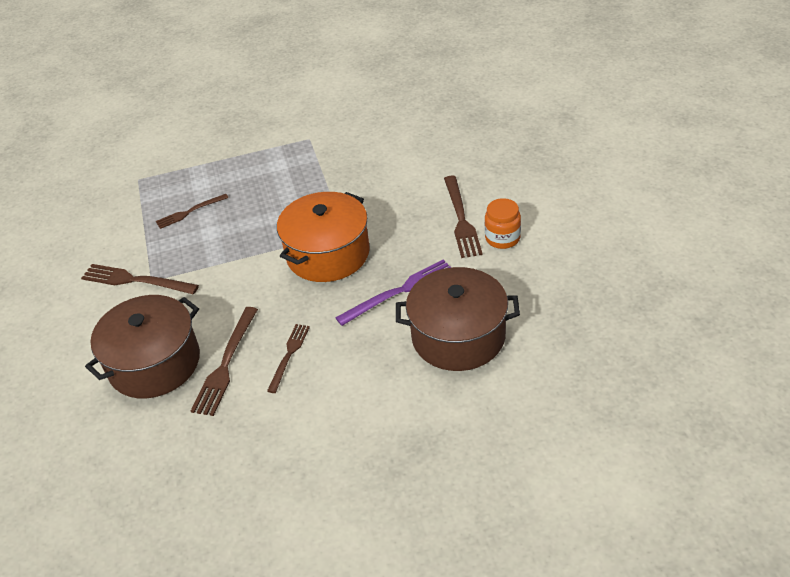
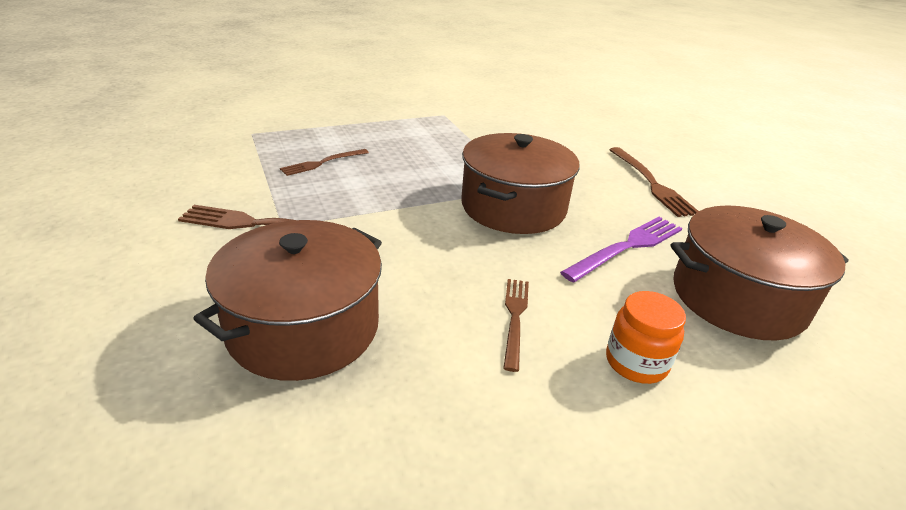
camera: 15 degrees left, 10 degrees down
(226, 363) = (421, 328): brown fork -> none
(328, 254) = (513, 207): orange pot -> brown pot
(502, 238) = (710, 201): orange jar -> orange jar (636, 362)

